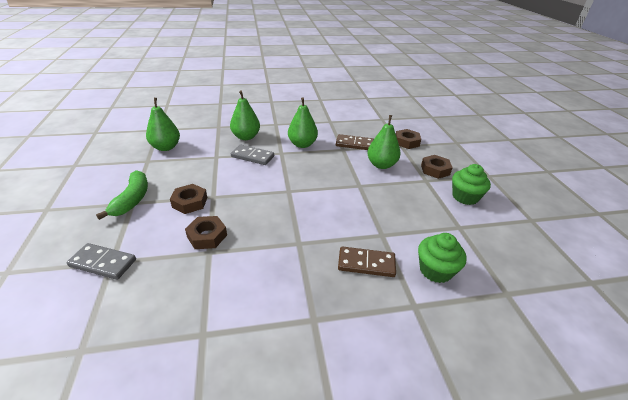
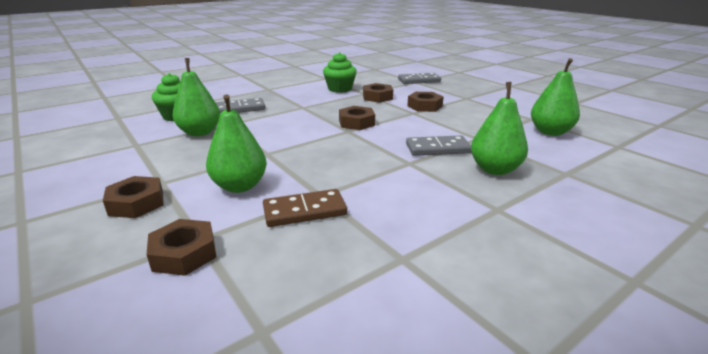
camera: 155 degrees right, 10 degrees down
(132, 199) = (471, 99): green banana -> none
(273, 198) = (356, 123): none -> brown nut
(302, 144) = (396, 183): green pear -> green pear (200, 132)
(366, 264) = (240, 109): brown domino -> grey domino
(465, 197) = (104, 175): green cupcake -> green cupcake (340, 89)

